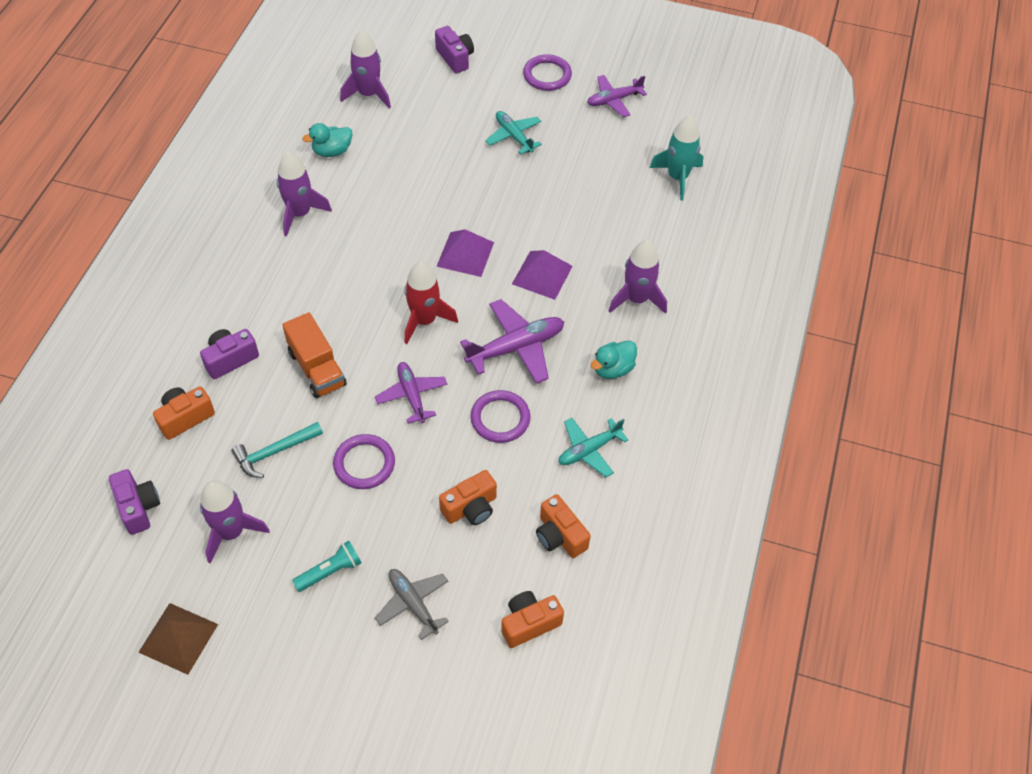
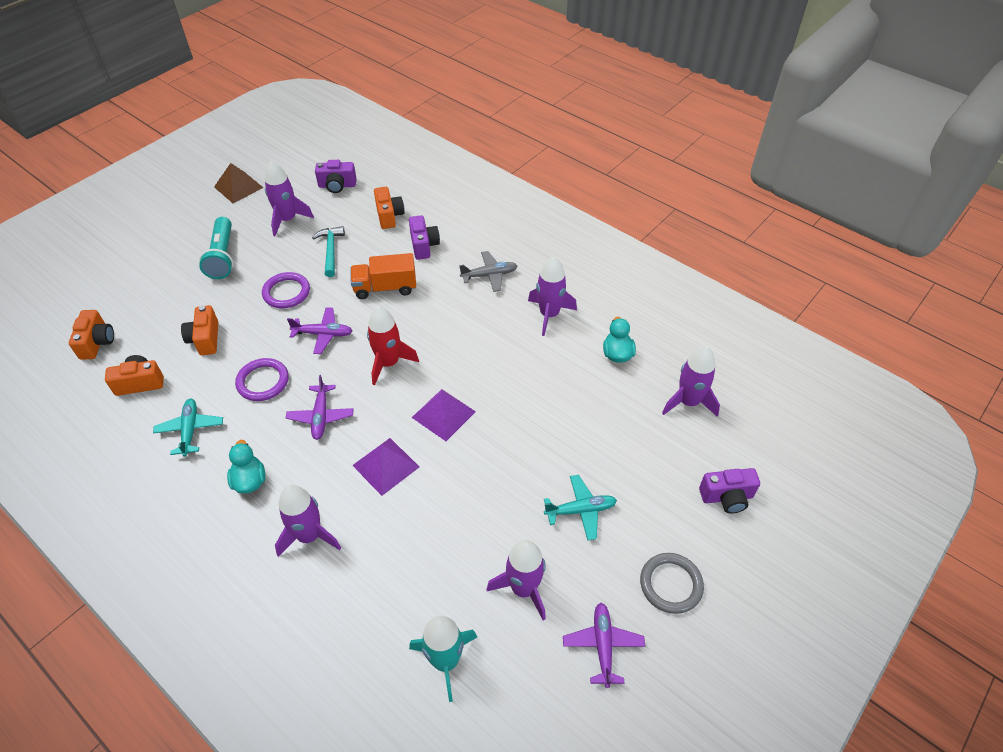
camera: 115 degrees right, 5 degrees down
(330, 571) = (222, 256): turquoise flashlight -> turquoise flashlight, size x1.59
(413, 604) = (166, 289): grey plane -> grey plane (489, 275)
(516, 347) = (321, 416): purple plane -> purple plane, size x0.66
(547, 75) = (671, 584): purple ring -> grey ring
(599, 151) = (523, 588): none -> purple rocket

